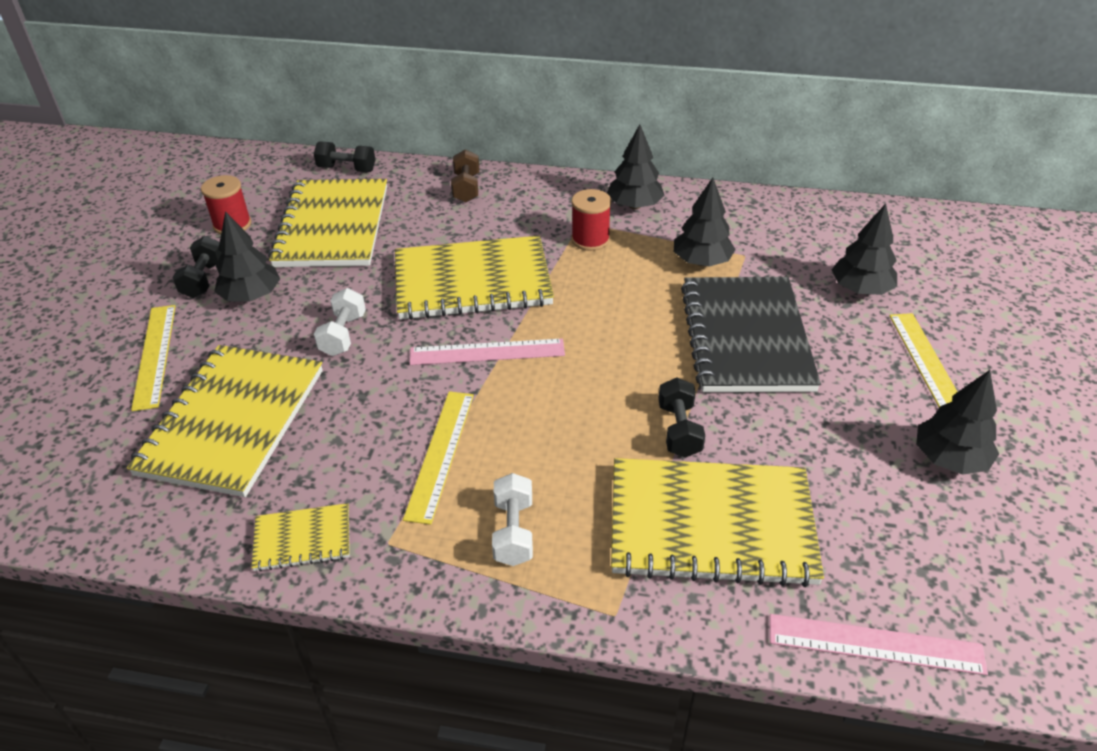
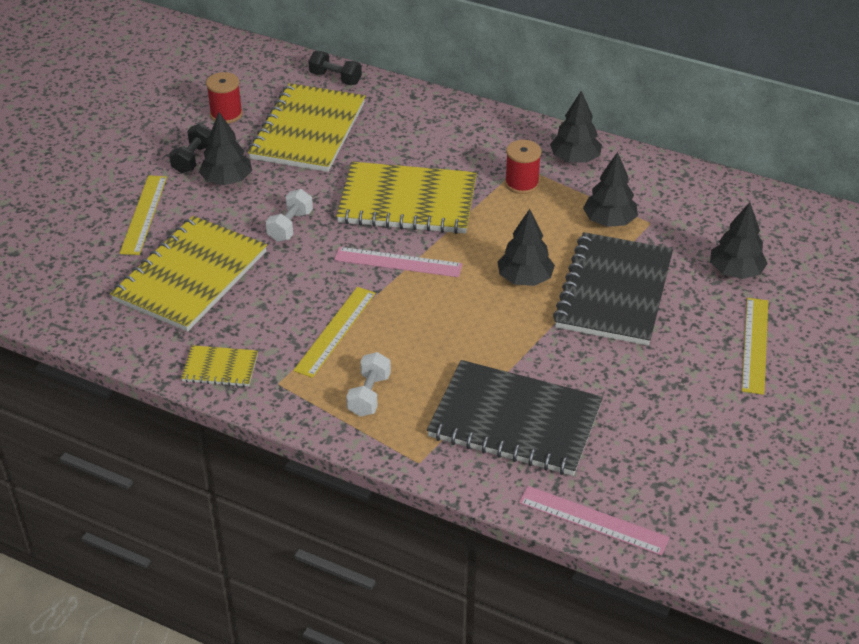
camera: 15 degrees right, 0 degrees up
(466, 188) = (433, 115): brown dumbbell -> none
(679, 430) = (523, 351): black dumbbell -> none
(711, 524) = (515, 421): yellow notebook -> black notebook
(949, 459) = (726, 416): black tree -> black tree (524, 279)

